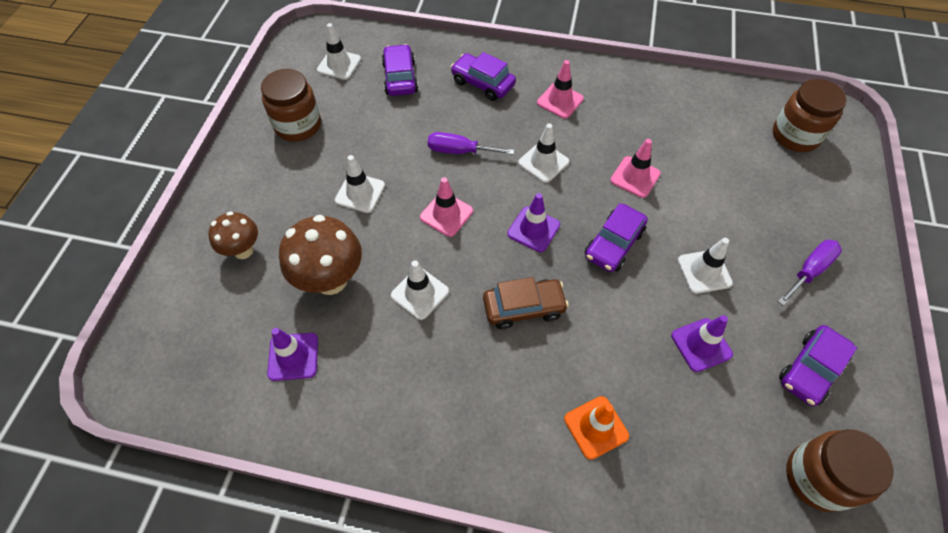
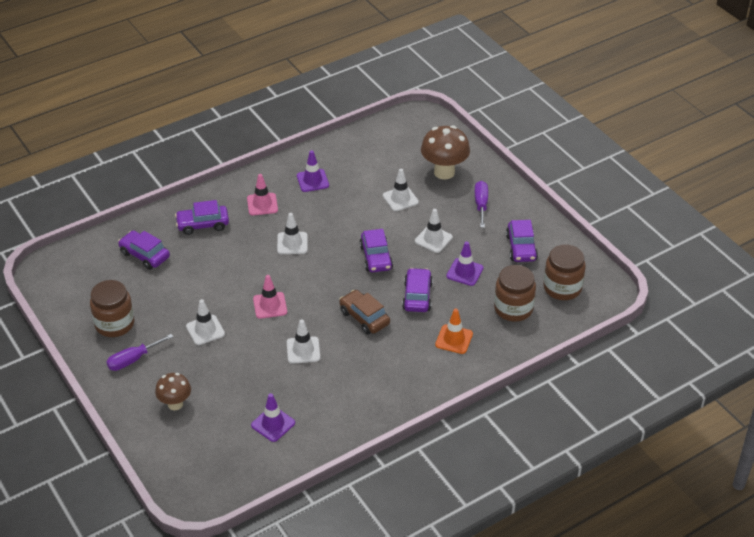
camera: 45 degrees left, 15 degrees down
(331, 280) = (246, 380): brown mushroom -> brown mushroom (444, 172)
(339, 64) = (91, 274): white traffic cone -> white traffic cone (400, 199)
(459, 151) = (236, 270): purple screwdriver -> purple screwdriver (133, 360)
(524, 308) = (364, 317): brown car -> brown car turned 75 degrees counterclockwise
(533, 229) = (326, 279): purple traffic cone -> purple traffic cone (312, 180)
(611, 330) = (417, 296): none -> purple car
(635, 177) = (351, 217): pink traffic cone -> none
(795, 136) = (411, 141): brown jar -> brown jar (513, 308)

